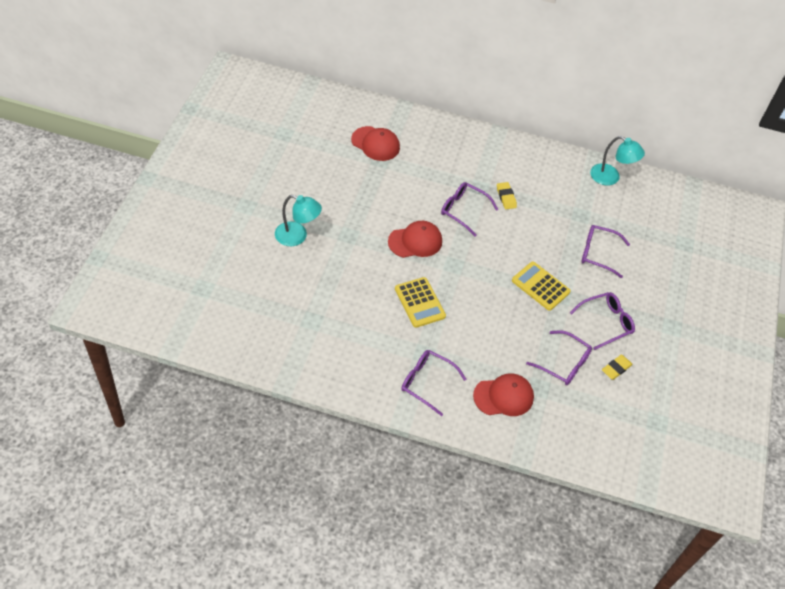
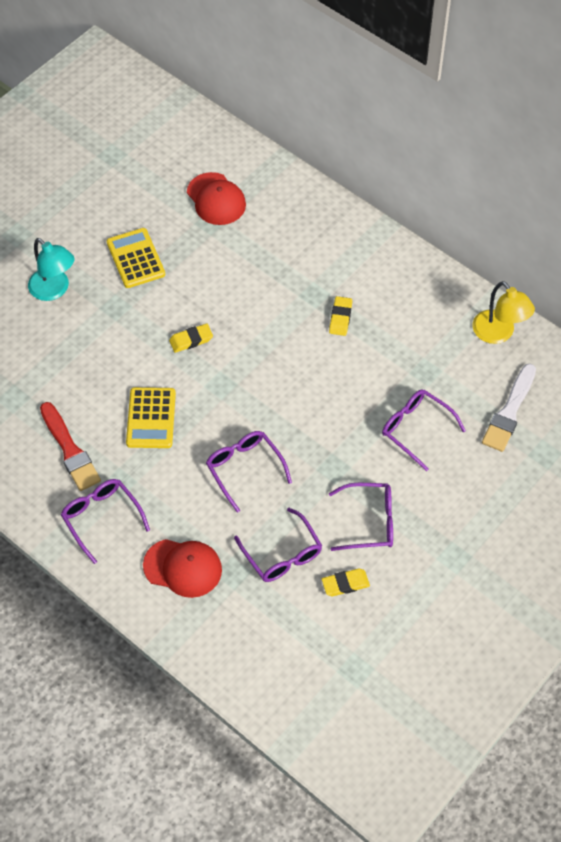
camera: 30 degrees right, 5 degrees up
(375, 343) = (70, 450): none -> red brush
(415, 241) = (191, 340): red cap -> yellow eraser
(463, 210) = (275, 318): purple glasses -> purple glasses (244, 469)
(540, 286) = (313, 447): yellow calculator -> yellow calculator (135, 258)
(610, 178) = (498, 333): turquoise lamp -> yellow lamp
(647, 224) = (509, 411): none -> white brush

